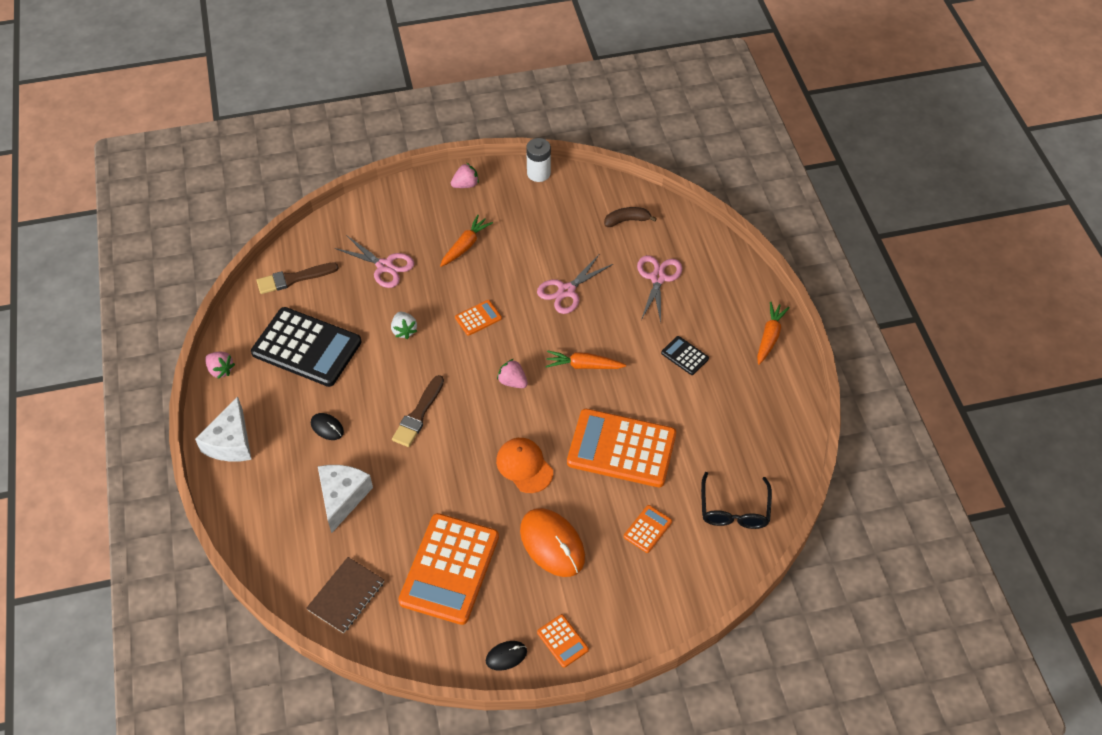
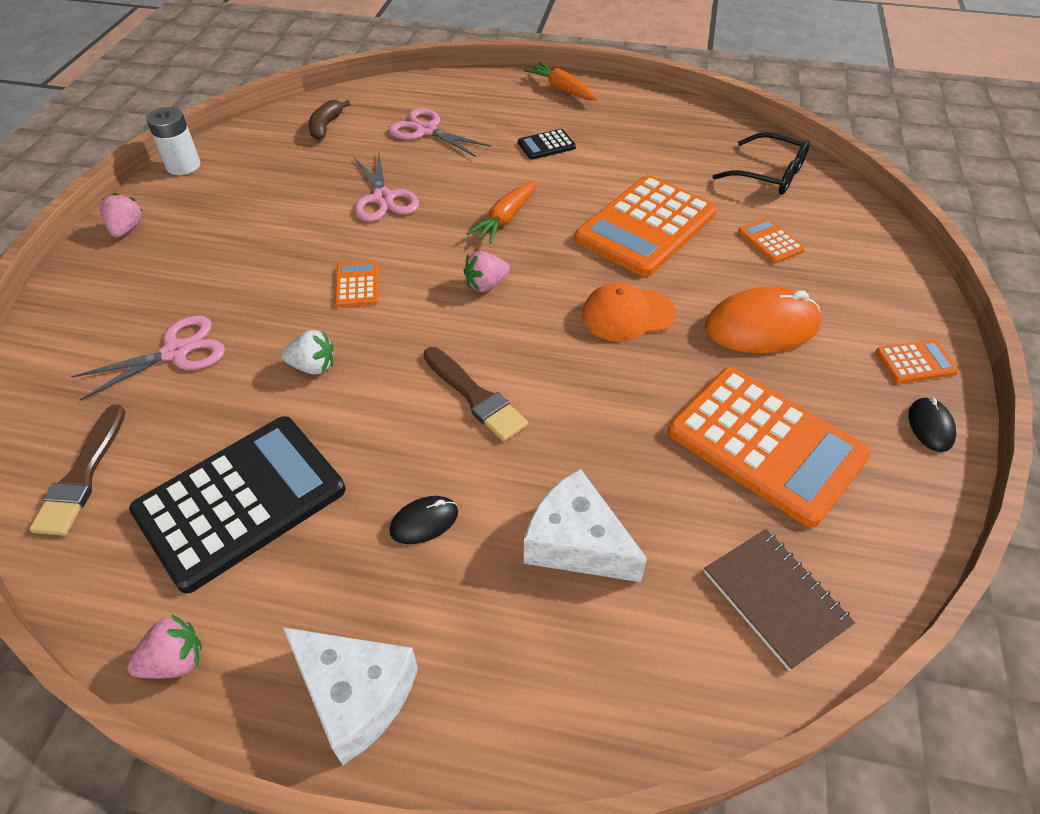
camera: 65 degrees left, 5 degrees down
(465, 246) = (226, 260): orange carrot -> none

